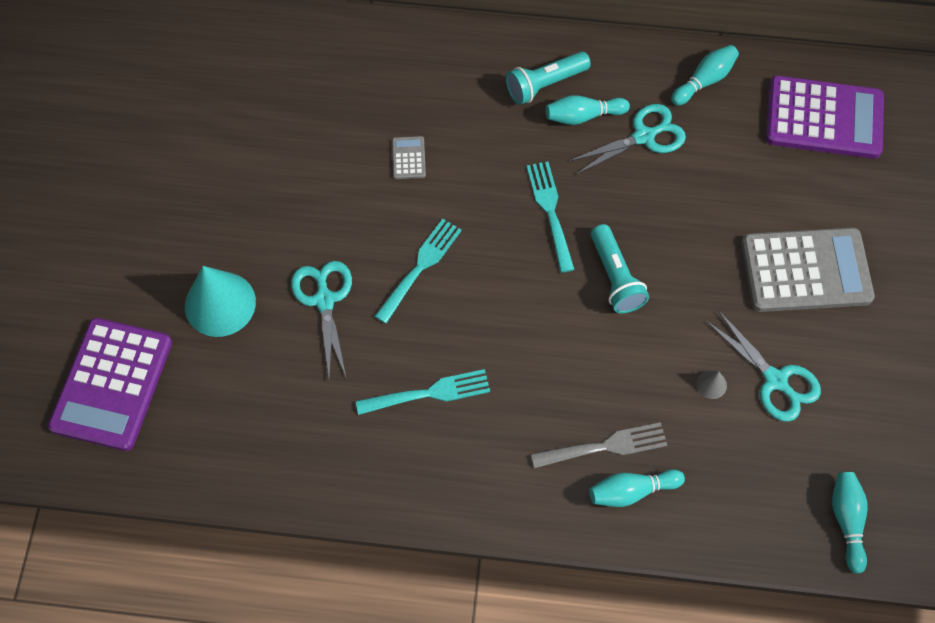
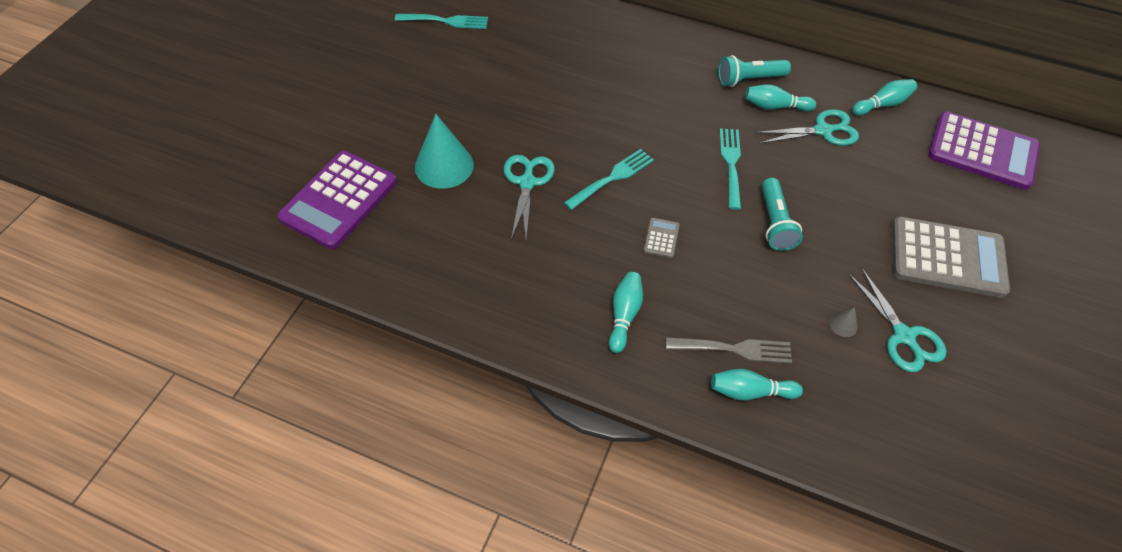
camera: 15 degrees right, 10 degrees down
(408, 158) = (625, 103): grey calculator -> grey calculator (661, 238)
(428, 393) = (591, 269): turquoise fork -> turquoise fork (445, 21)
(846, 521) = (953, 473): turquoise bowling pin -> turquoise bowling pin (624, 315)

